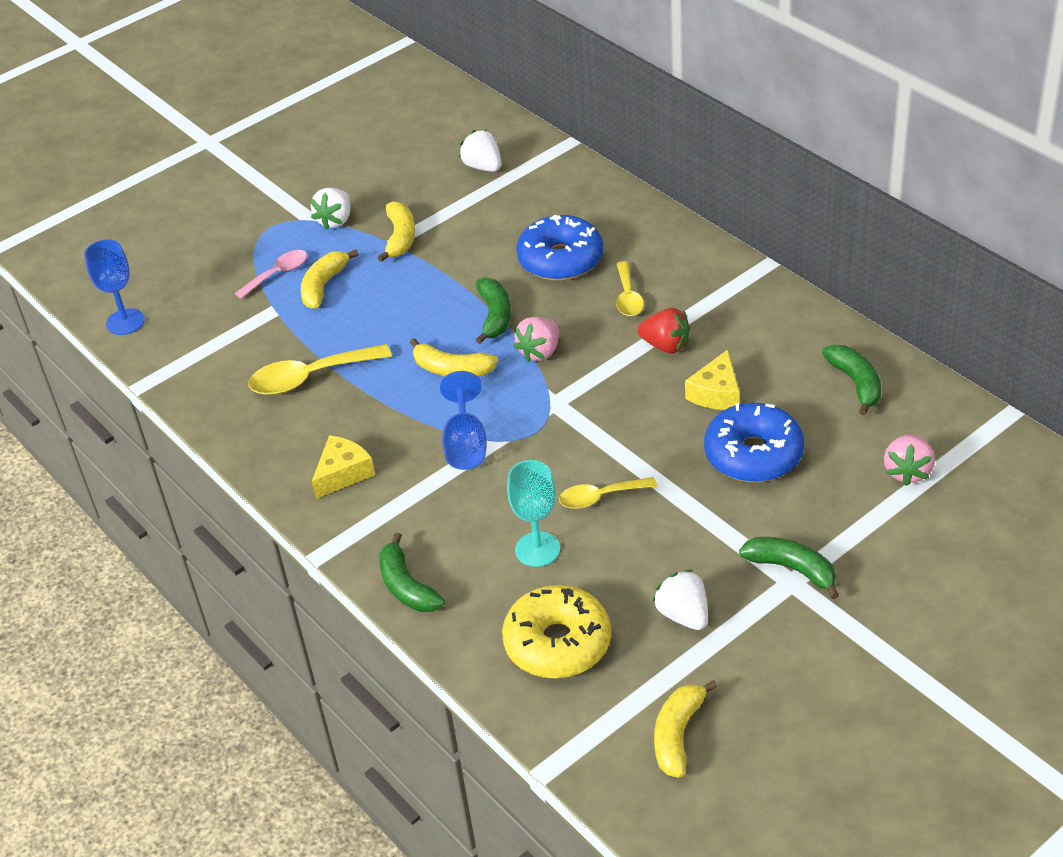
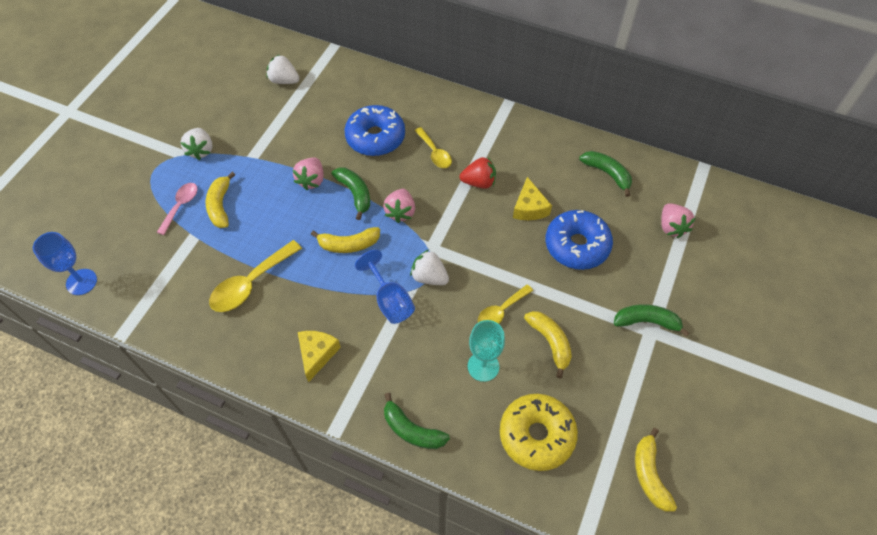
camera: 30 degrees left, 15 degrees up
(400, 237) = (256, 151): yellow banana -> yellow banana (550, 342)
(449, 287) = (311, 180): none -> pink strawberry
(683, 615) = (602, 381): white strawberry -> white strawberry (429, 277)

